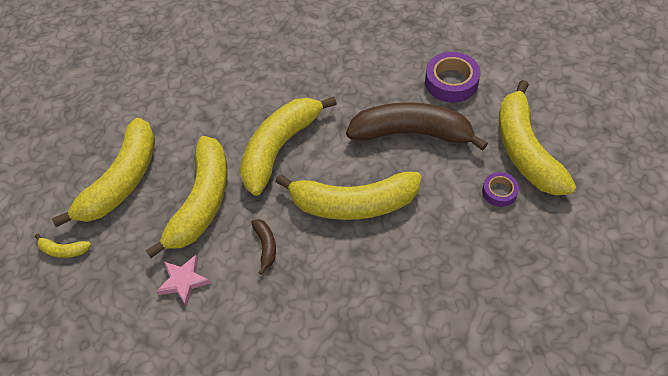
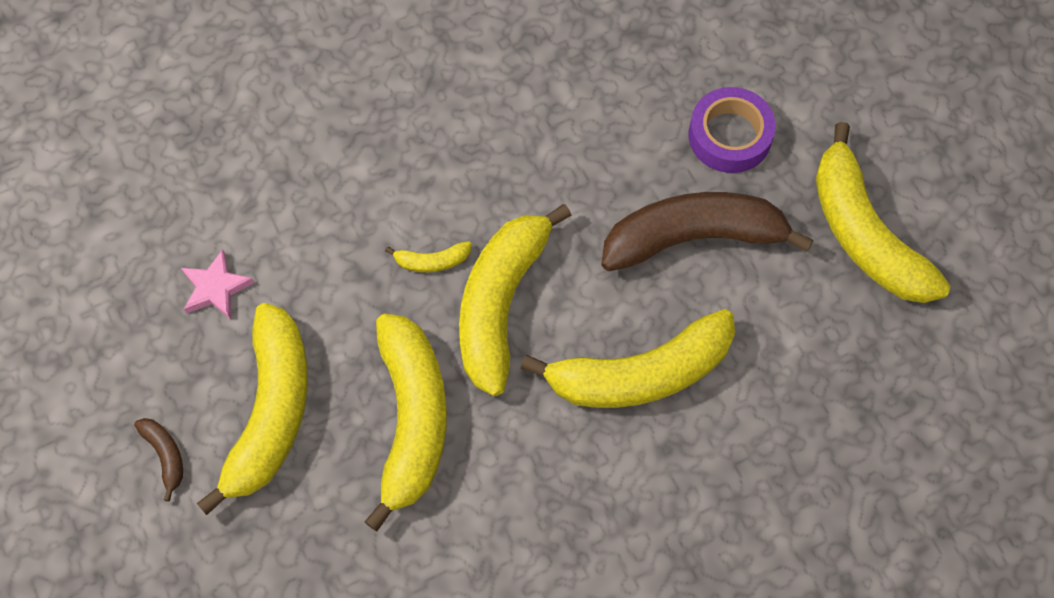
camera: 20 degrees left, 10 degrees up
(64, 250) = (226, 546): yellow banana -> yellow banana (432, 261)
(184, 281) = (431, 551): pink star -> pink star (216, 288)
(266, 246) = (533, 469): brown banana -> brown banana (165, 455)
(499, 192) = (843, 310): purple tape -> none

